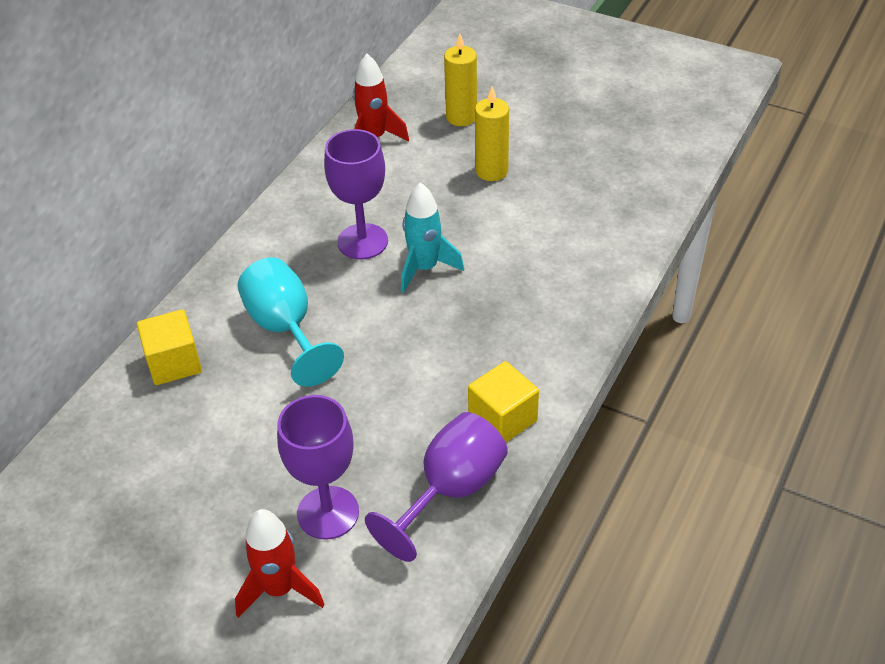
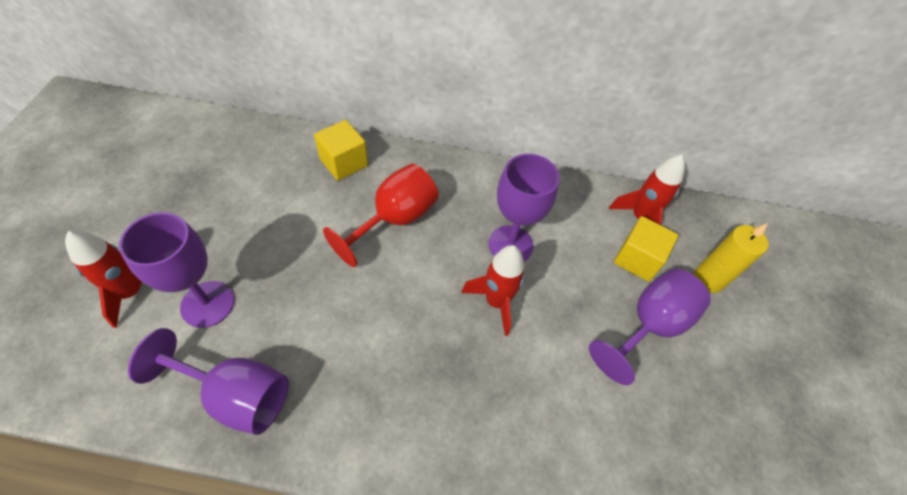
camera: 65 degrees right, 10 degrees up
(286, 329) = (394, 220): turquoise goblet -> red goblet
(424, 268) = (496, 301): turquoise rocket -> red rocket
(491, 171) = (649, 326): yellow candle -> purple goblet
(502, 419) = (327, 420): yellow cube -> yellow cube (637, 259)

